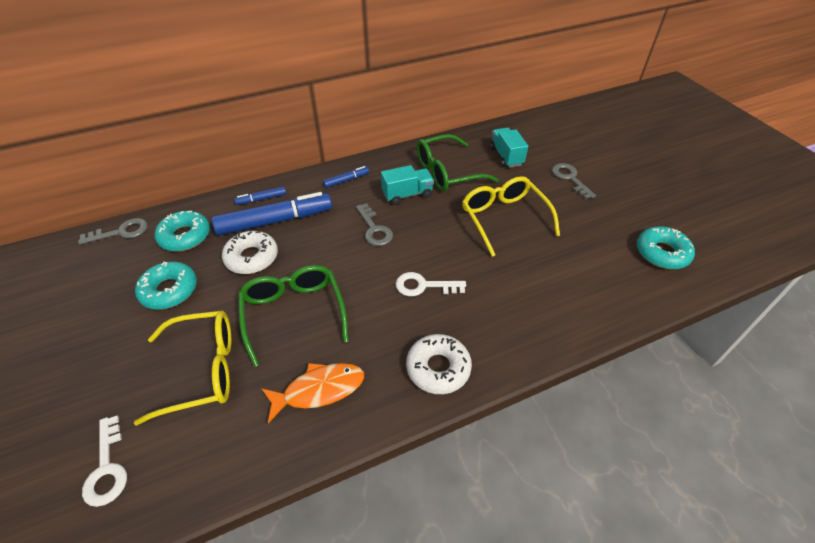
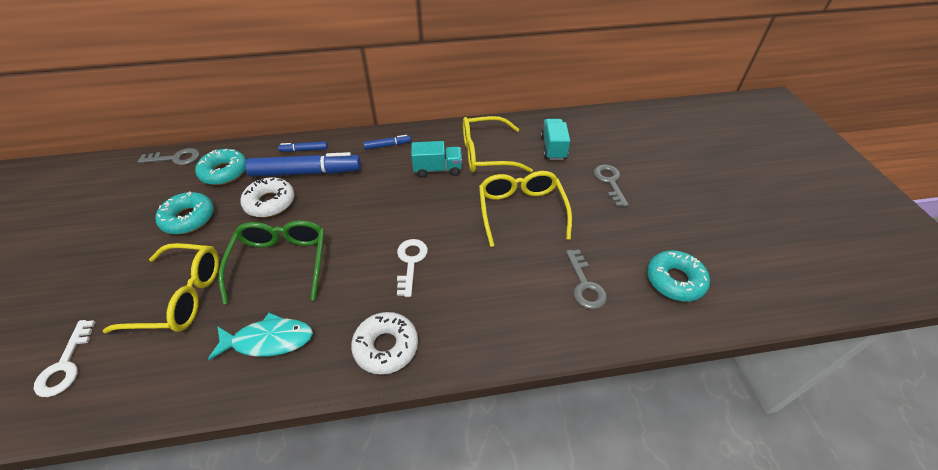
camera: 15 degrees right, 0 degrees up
(319, 390) = (268, 340): orange fish -> turquoise fish
(374, 229) = (391, 197): grey key -> grey key (585, 285)
(423, 286) = (410, 262): white key -> white key turned 75 degrees clockwise
(447, 172) = (487, 154): green glasses -> yellow glasses

